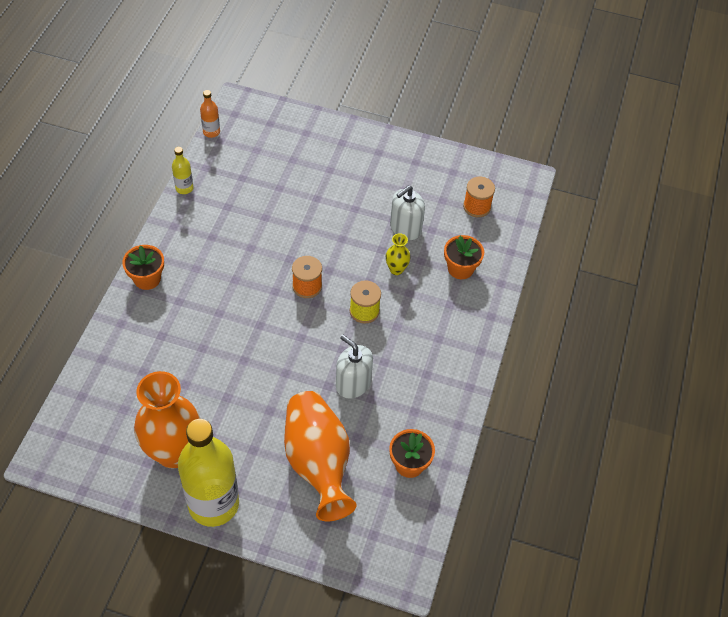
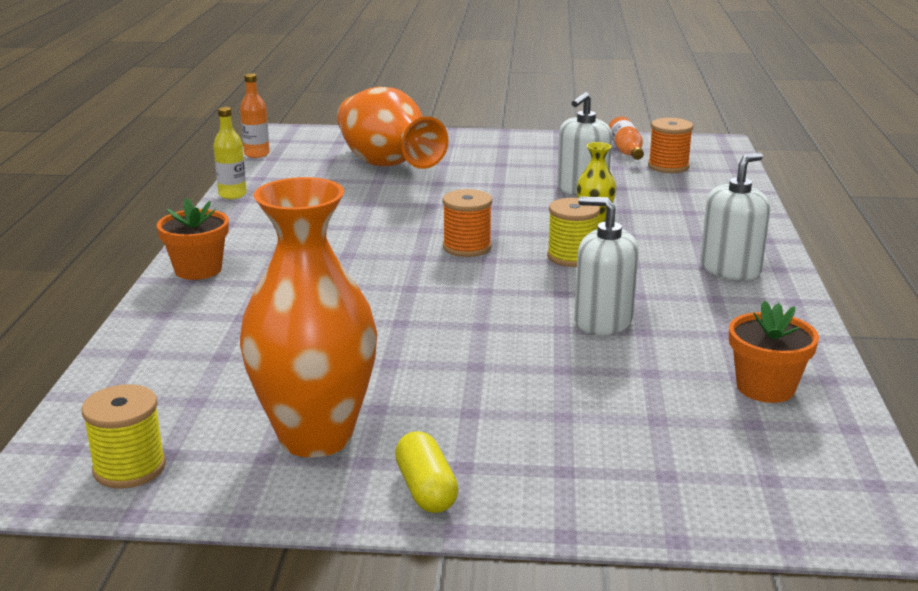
camera: 10 degrees left, 30 degrees down
(85, 456) = (129, 468): none -> yellow spool
(213, 504) = (426, 489): yellow bottle -> yellow capsule
(318, 463) = (601, 410): orange vase -> orange vase (387, 165)
(451, 345) = (730, 269): none -> white soap dispenser
(459, 177) = (626, 150): none -> orange bottle
(460, 268) = (687, 210): orange flower pot -> none

